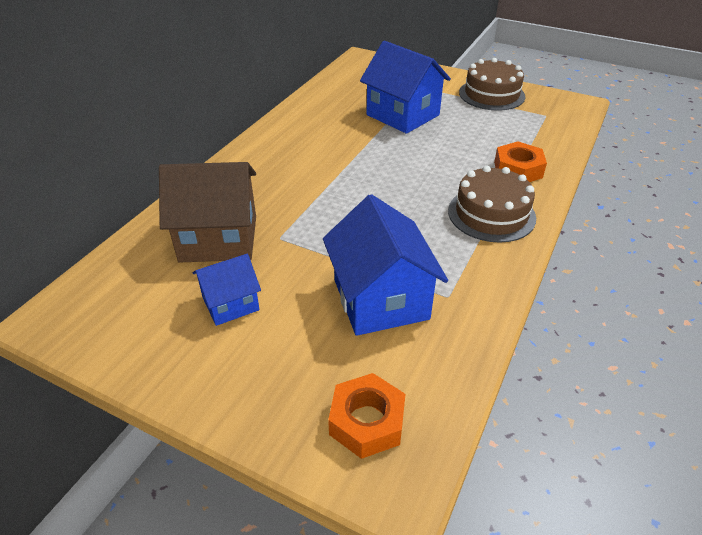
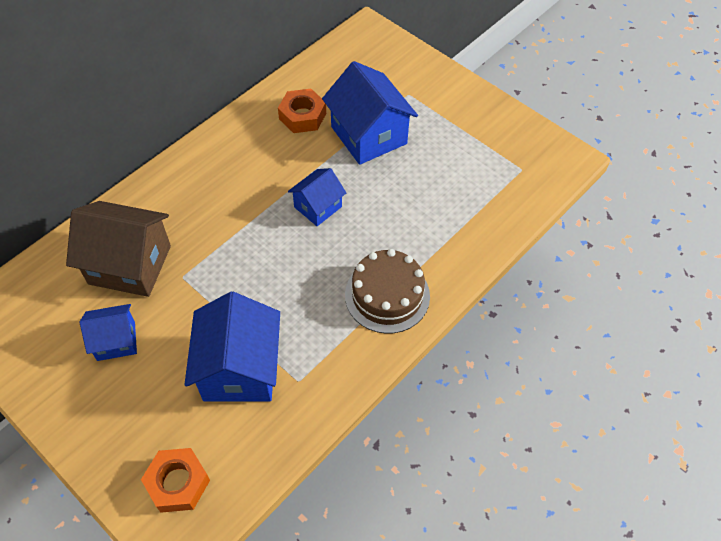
camera: 15 degrees right, 15 degrees up
(386, 166) = (318, 207): none -> blue house
(491, 94) = (481, 122): brown cake -> none
(518, 169) = (445, 243): orange nut -> orange nut (302, 116)

